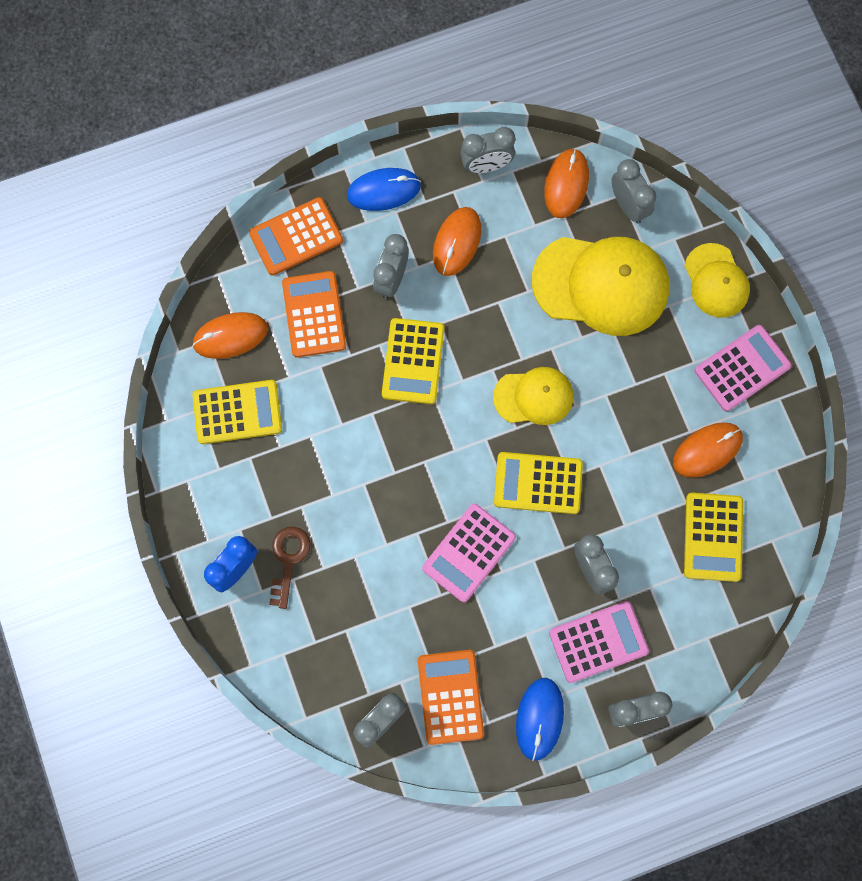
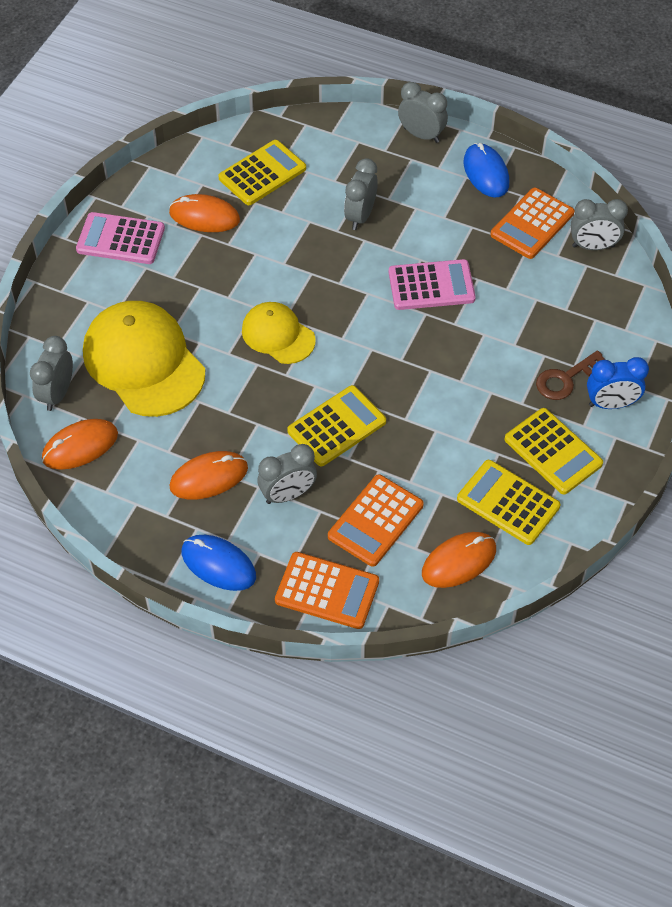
camera: 135 degrees left, 20 degrees down
(230, 336) = (458, 561): orange mouse -> orange mouse turned 60 degrees counterclockwise
(486, 166) = (119, 512): grey clock -> none
(538, 483) = (337, 286): yellow calculator -> yellow calculator (553, 451)
(539, 718) = (486, 173): blue mouse -> blue mouse turned 75 degrees counterclockwise
(598, 642) = (402, 180): pink calculator -> none
(716, 281) = (65, 299): yellow cap -> none

